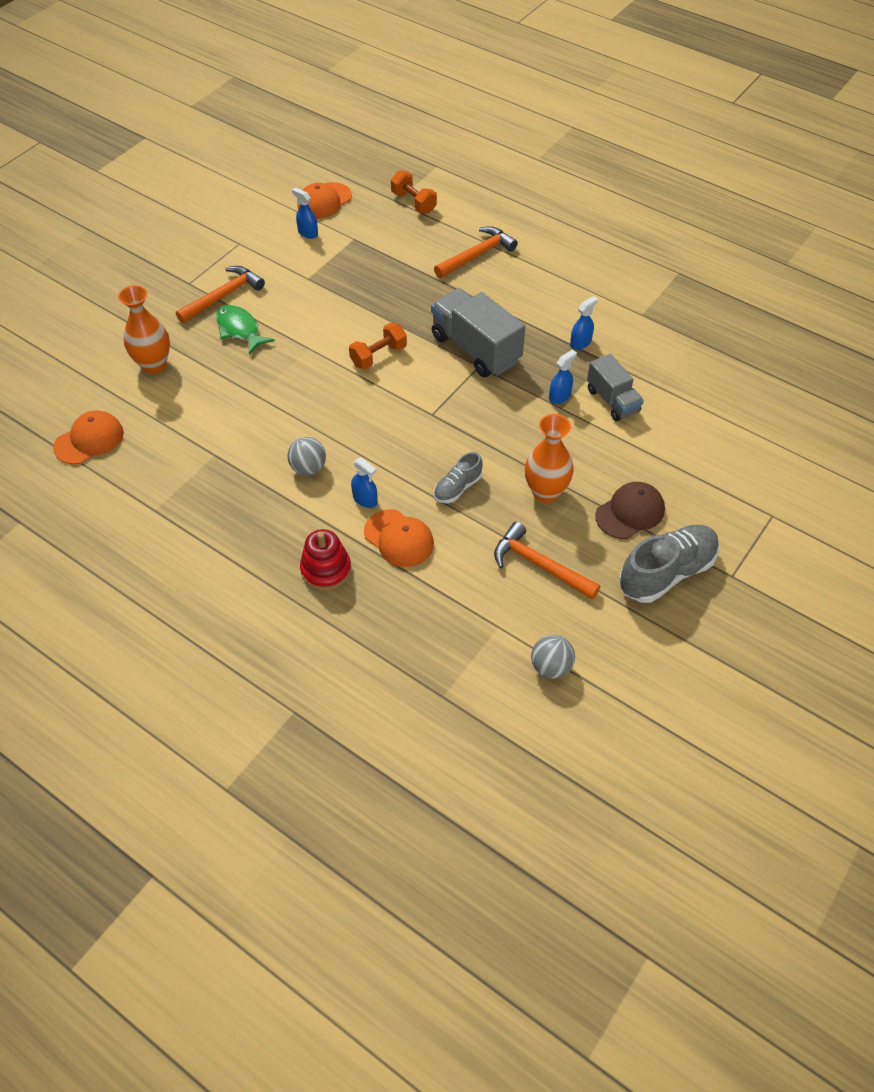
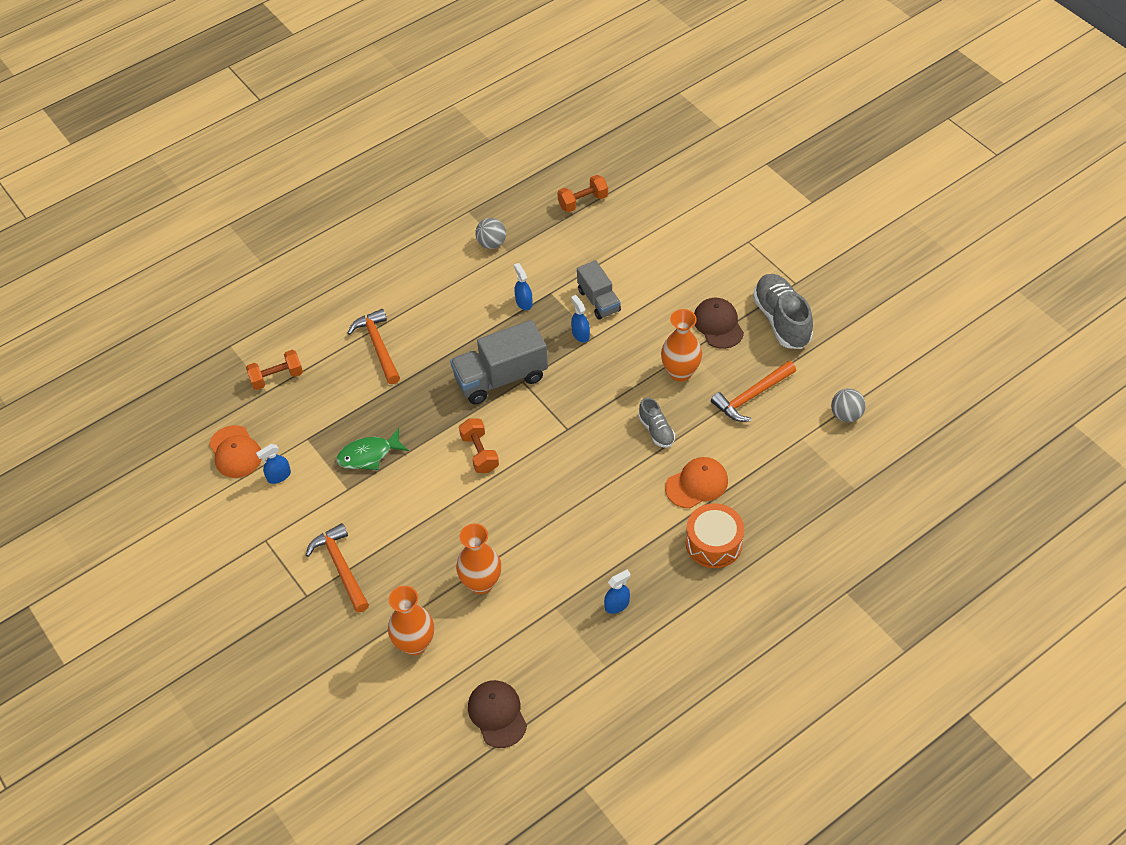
camera: 70 degrees left, 0 degrees up
(89, 440) = (497, 714): orange cap -> brown cap
(229, 394) = (481, 583): none -> orange vase
(240, 330) = (397, 560): green fish -> green fish (369, 455)
(308, 468) = (597, 535): grey ball -> grey ball (491, 243)
(326, 569) = (713, 543): red stacking toy -> orange drum
(365, 499) = (647, 499): blue spray bottle -> blue spray bottle (617, 605)
(612, 401) = (599, 300): grey truck -> grey truck turned 75 degrees clockwise
(745, 356) = (583, 202): none -> orange dumbbell

